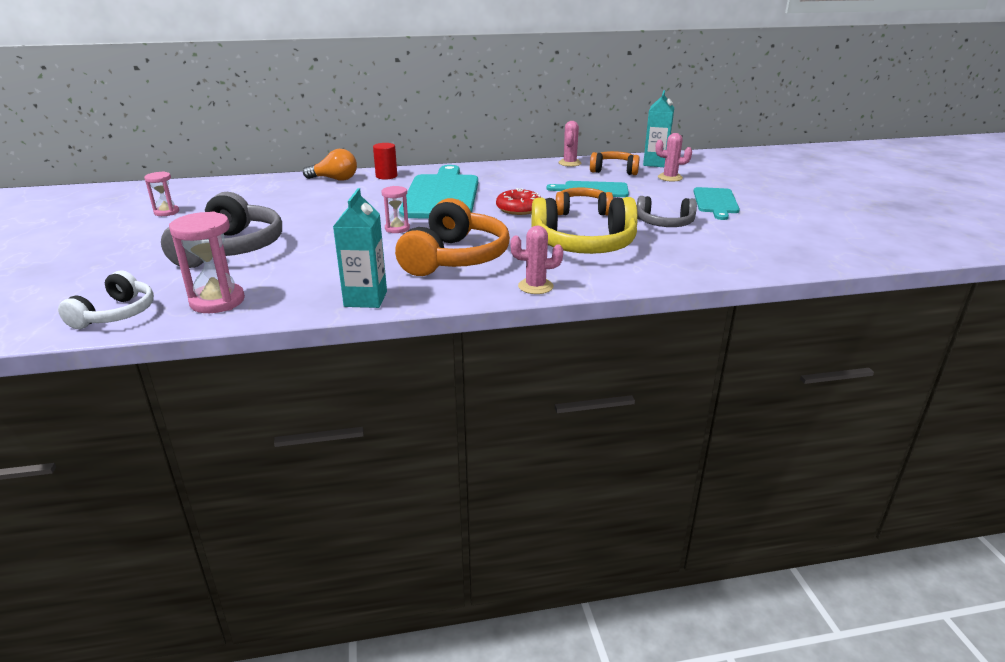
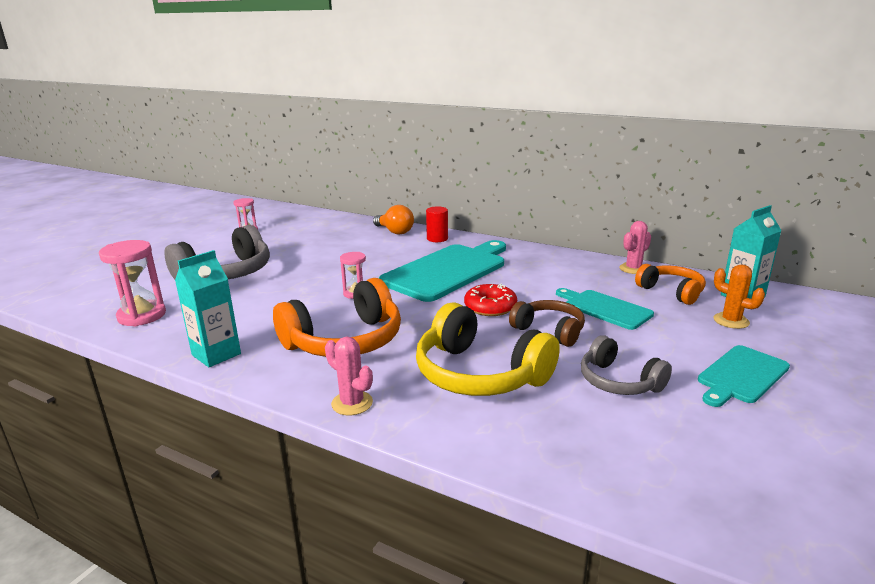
camera: 40 degrees right, 5 degrees down
(116, 314) = (85, 303): white headphones -> none
(582, 211) = (549, 331): orange headphones -> brown headphones
(670, 178) = (731, 321): pink cactus -> orange cactus

